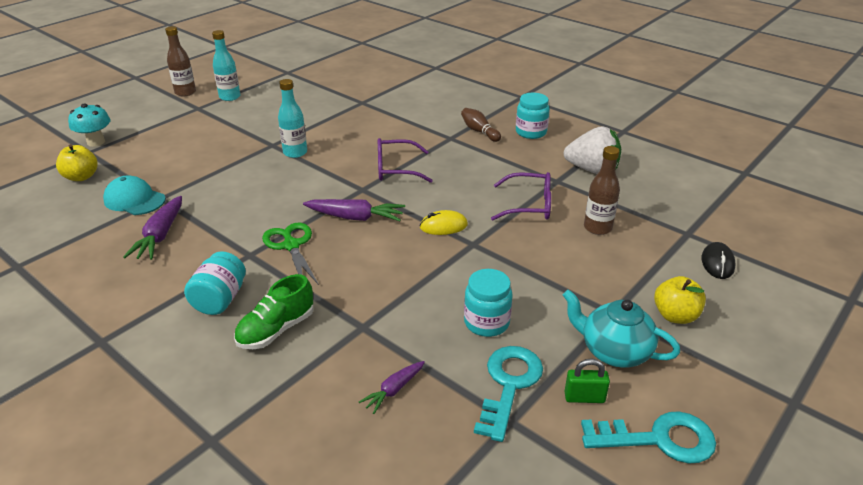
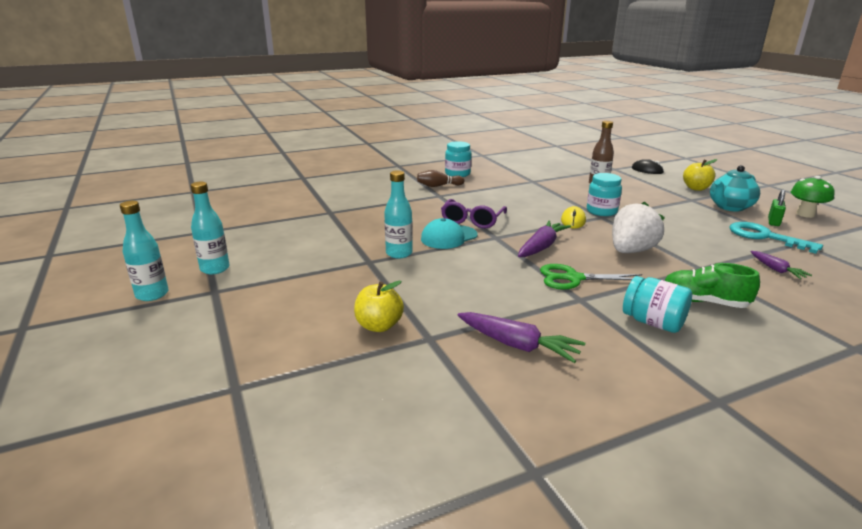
camera: 65 degrees left, 10 degrees down
(81, 177) = (312, 398): yellow apple -> yellow apple (379, 326)
(96, 142) = (210, 378): turquoise mushroom -> none
(134, 200) = (419, 357): turquoise cap -> turquoise cap (449, 237)
(185, 92) = (152, 294): brown bottle -> turquoise bottle
(276, 330) = (703, 302): green shoe -> green shoe turned 135 degrees clockwise
(486, 322) = (699, 230): turquoise jar -> turquoise jar (601, 211)
(528, 205) = (560, 194): purple glasses -> none
(592, 170) = (526, 171): white strawberry -> white strawberry (631, 251)
(658, 439) = (805, 214): turquoise key -> green mushroom

